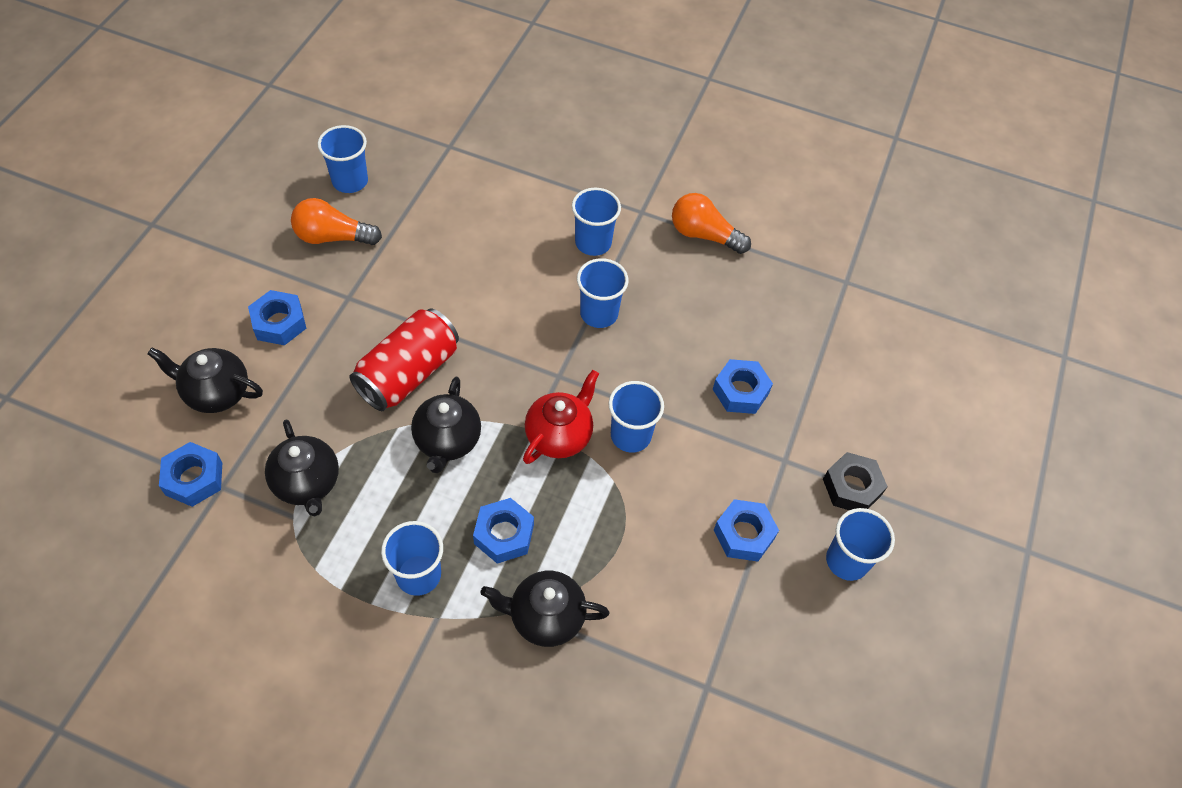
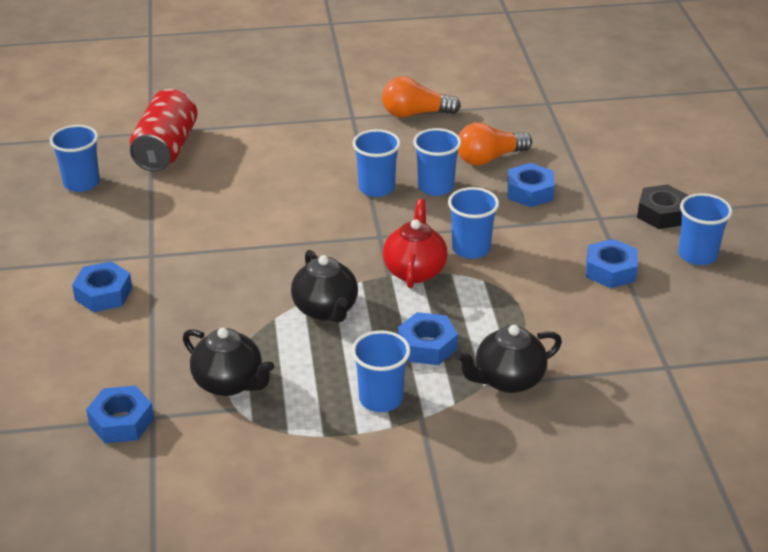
camera: 25 degrees left, 20 degrees down
(216, 393) = (88, 359): black teapot -> none
(333, 237) = (100, 223): orange light bulb -> orange light bulb (489, 158)
(408, 373) = (252, 282): red can -> red can (166, 149)
(593, 243) = (331, 148): blue cup -> blue cup (435, 187)

